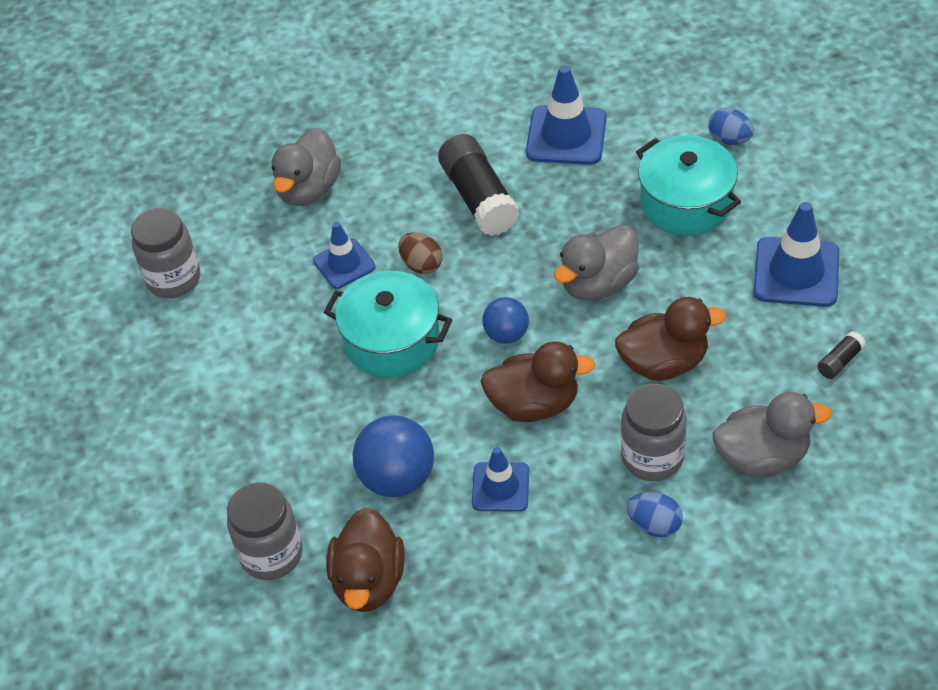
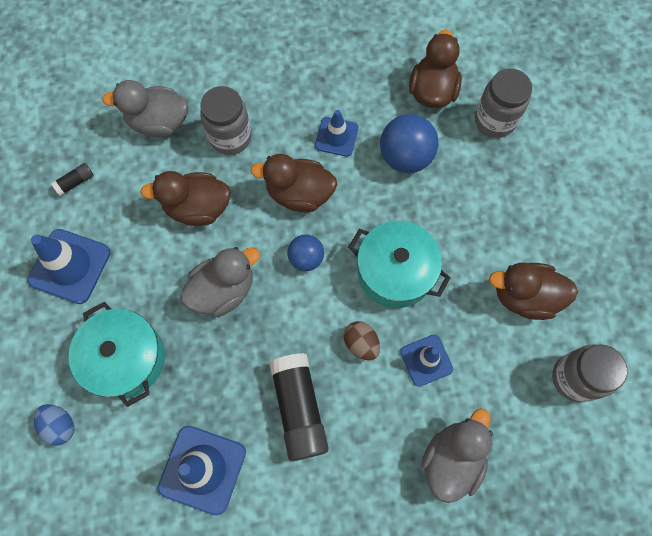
camera: 175 degrees left, 20 degrees up
(229, 345) = (524, 297): none -> brown duck
(654, 525) = (244, 92): blue egg -> none

